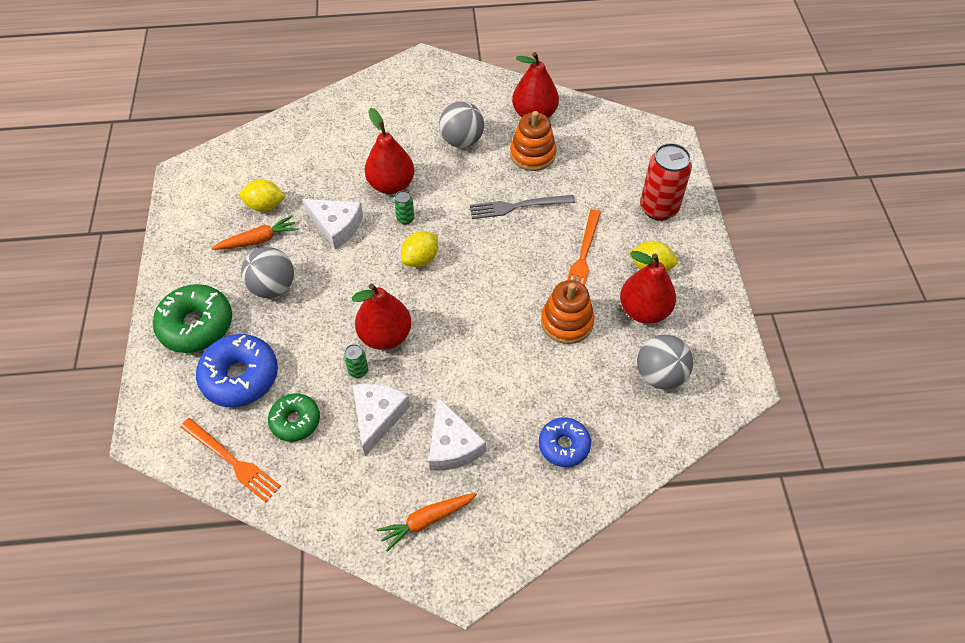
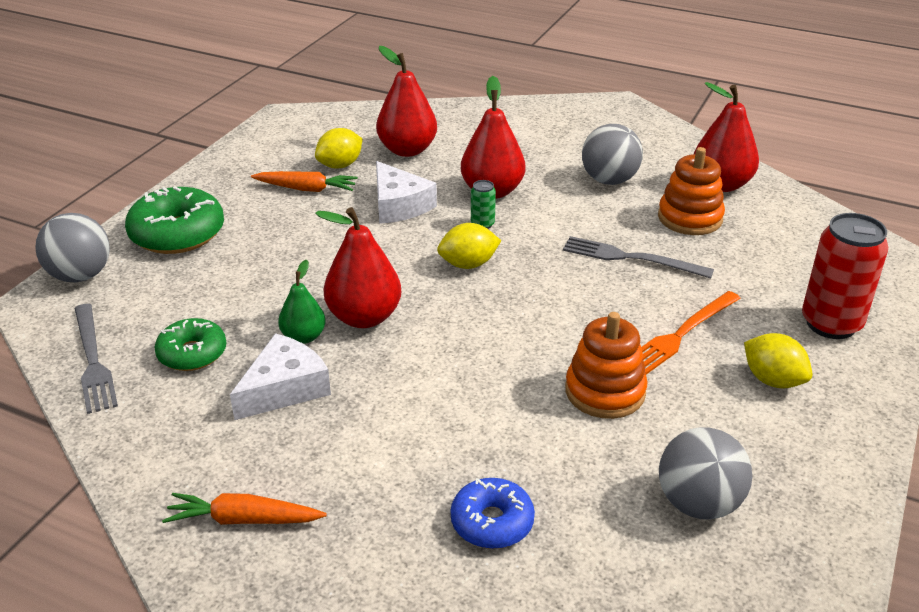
camera: 30 degrees right, 20 degrees down
(232, 461) = (93, 361): orange fork -> grey fork
(240, 376) = (176, 292): blue donut -> none
(265, 206) = (340, 165): yellow lemon -> yellow lemon turned 75 degrees counterclockwise
(273, 287) = (284, 231): grey ball -> grey ball (80, 275)
(358, 371) = (303, 337): green can -> green pear
(452, 445) = (346, 455): white cheese -> none
(644, 310) = (728, 422): red pear -> red pear (407, 150)

